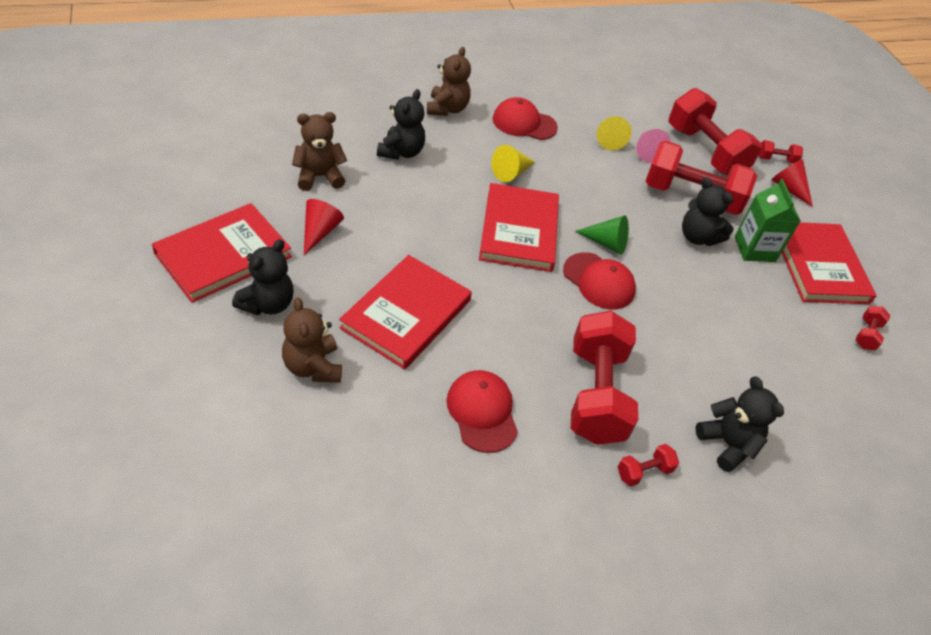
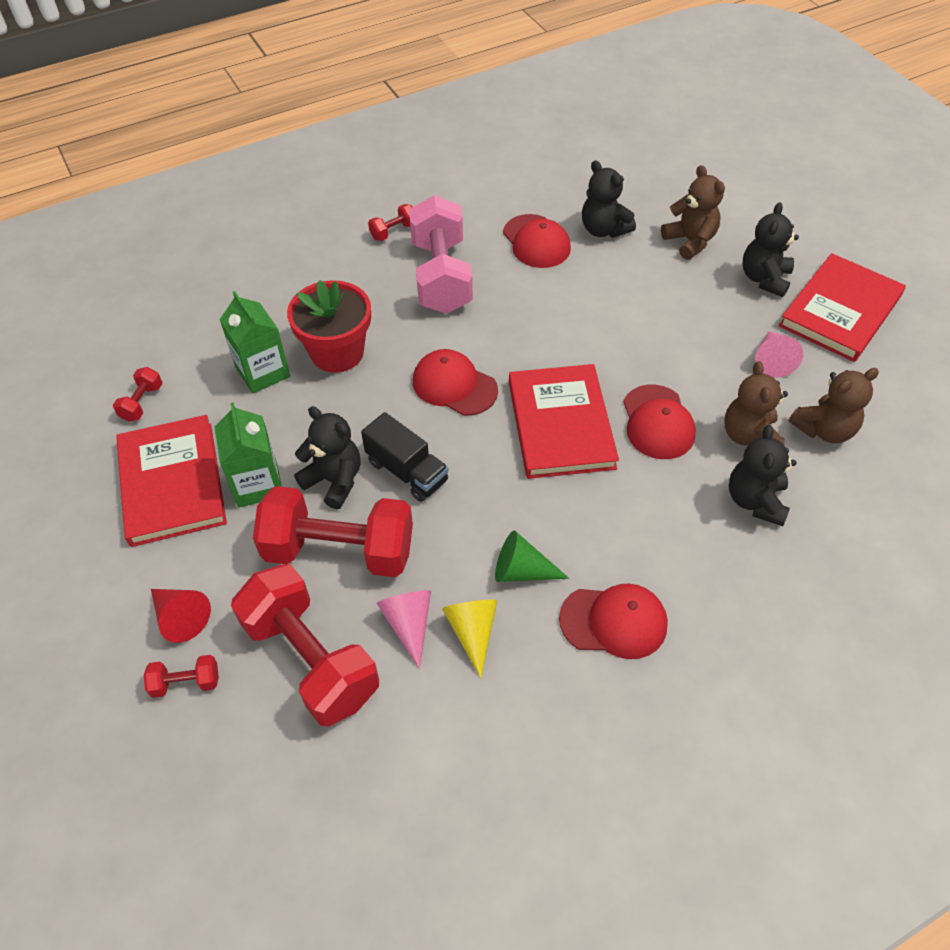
camera: 175 degrees right, 5 degrees up
(319, 232) = (772, 360): red cone -> pink cone
(406, 314) = (637, 301): red book -> none
(442, 213) = (657, 422): none -> red cap
(447, 109) = (740, 611): brown teddy bear -> brown teddy bear (749, 436)
(511, 172) = (599, 512): yellow cone -> none
(596, 394) = (441, 276): red dumbbell -> pink dumbbell
(606, 243) = (452, 437): green cone -> green cone (522, 571)
(643, 229) = (407, 471): none -> black truck
(702, 337) = (337, 352): none -> red flower pot
(727, 444) = (320, 265): black teddy bear -> black teddy bear (603, 229)
(767, 336) = (263, 372): none -> green carton

